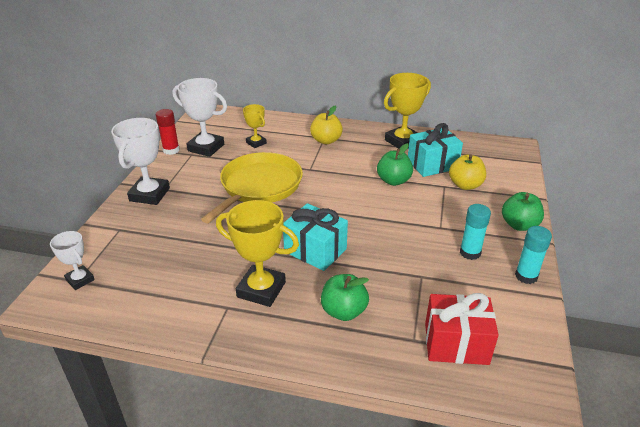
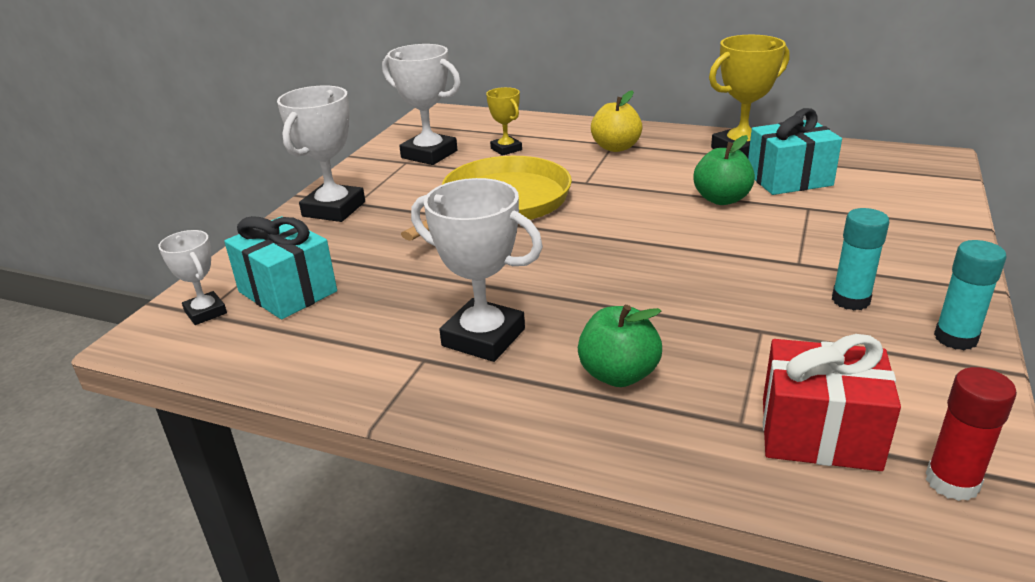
camera: 10 degrees right, 5 degrees down
(171, 150) = (377, 157): red glue stick -> red glue stick (952, 482)
(261, 290) = (483, 337): yellow trophy -> white trophy
(315, 250) = (580, 287): turquoise gift -> turquoise gift (288, 291)
(465, 185) = (845, 207): yellow apple -> none
(519, 225) = (942, 264): green apple -> none

